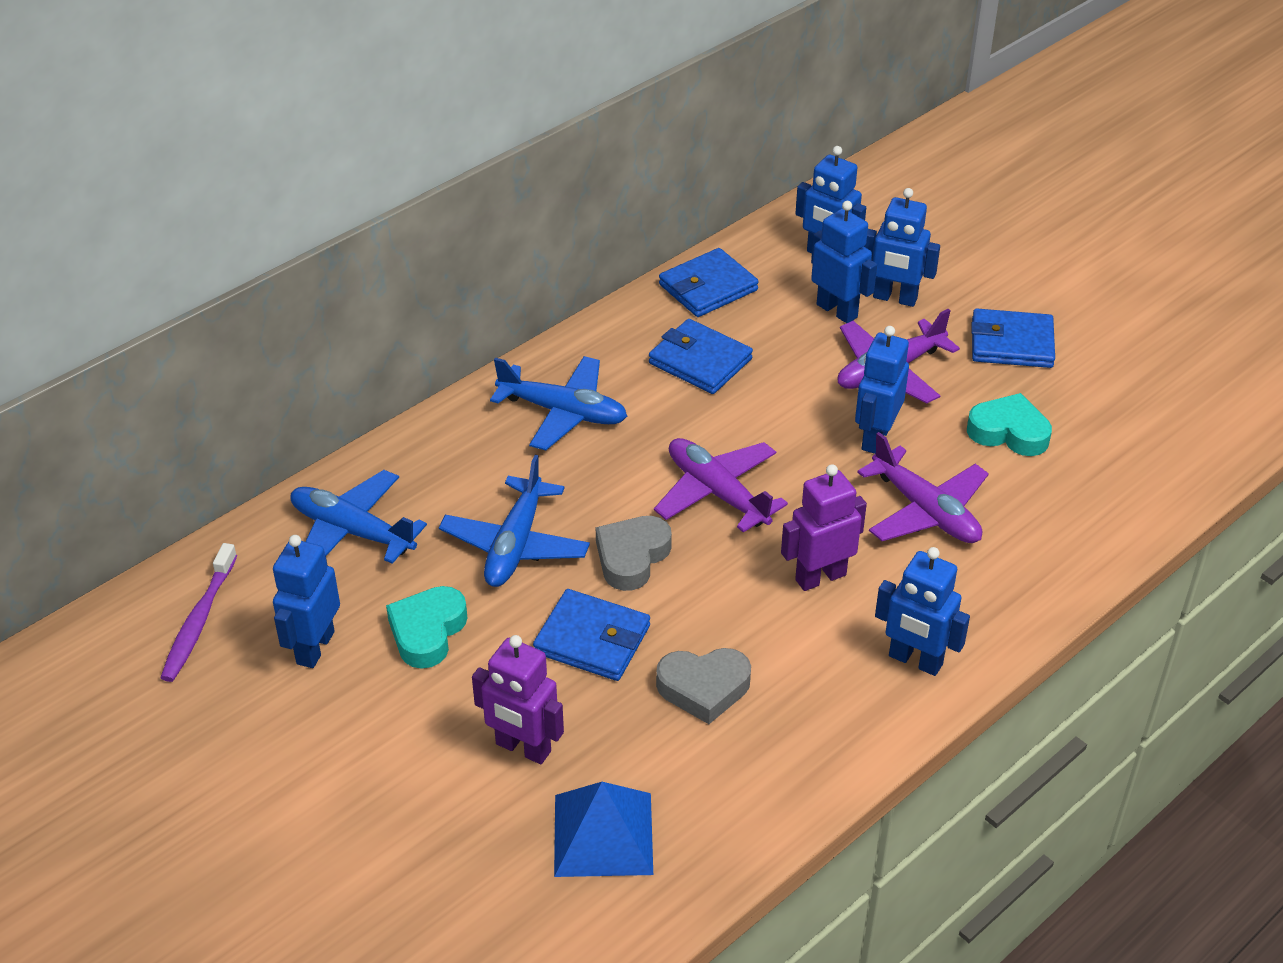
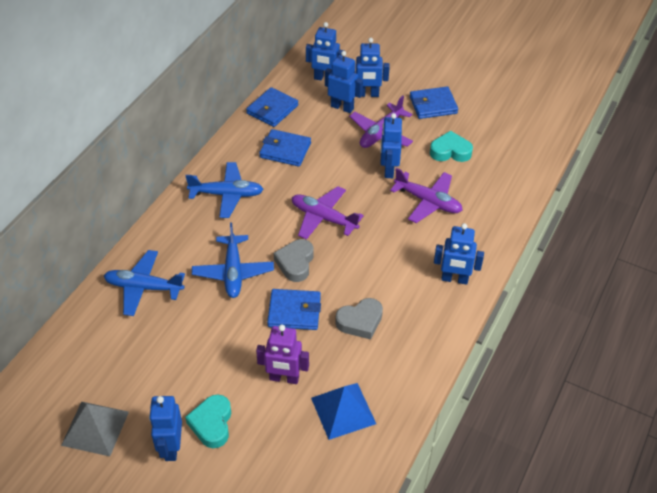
camera: 20 degrees left, 5 degrees up
(169, 739) = (95, 428): none -> grey pyramid
(199, 621) = (82, 359): purple toothbrush -> none
(315, 647) = (152, 356): blue robot -> blue robot (171, 447)
(427, 632) = (208, 331): turquoise heart -> turquoise heart (212, 424)
(820, 577) = (392, 249): purple robot -> none

